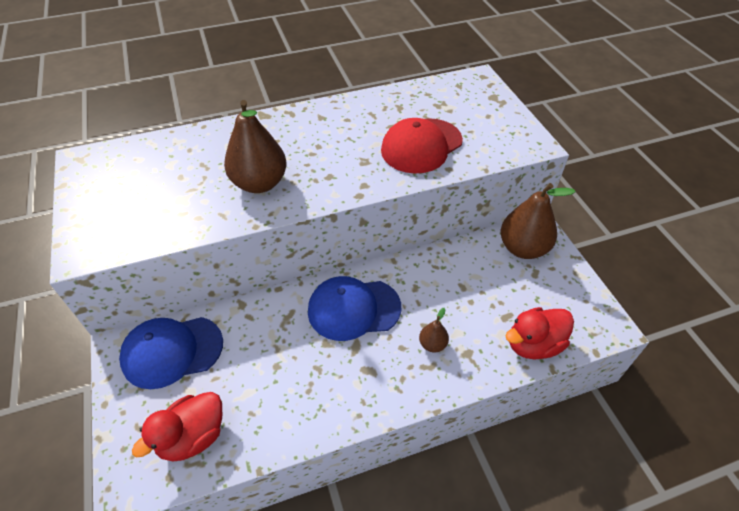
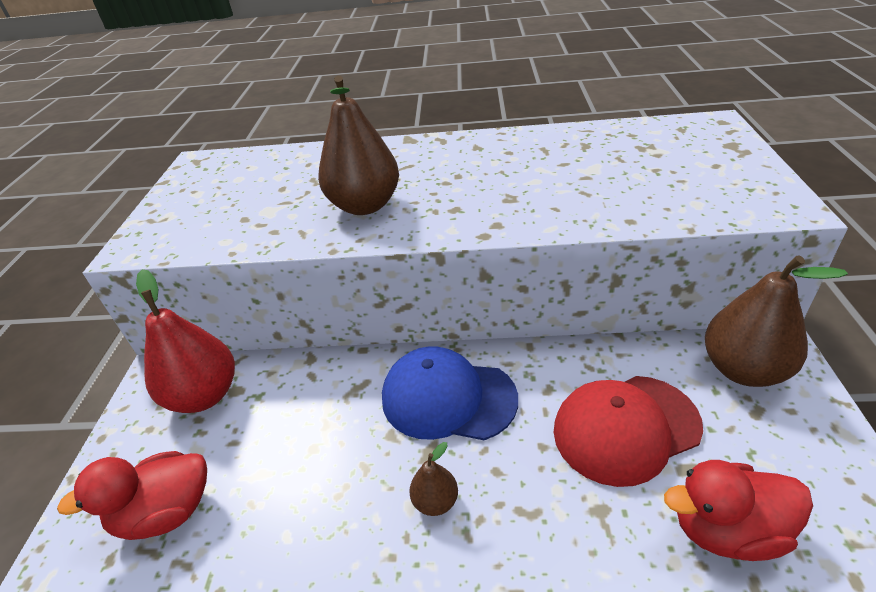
camera: 25 degrees right, 10 degrees down
(172, 351) = (204, 395): blue cap -> red pear
(421, 146) = (599, 189): red cap -> red cap (625, 428)
(432, 344) = (546, 479): brown pear -> brown pear (435, 501)

